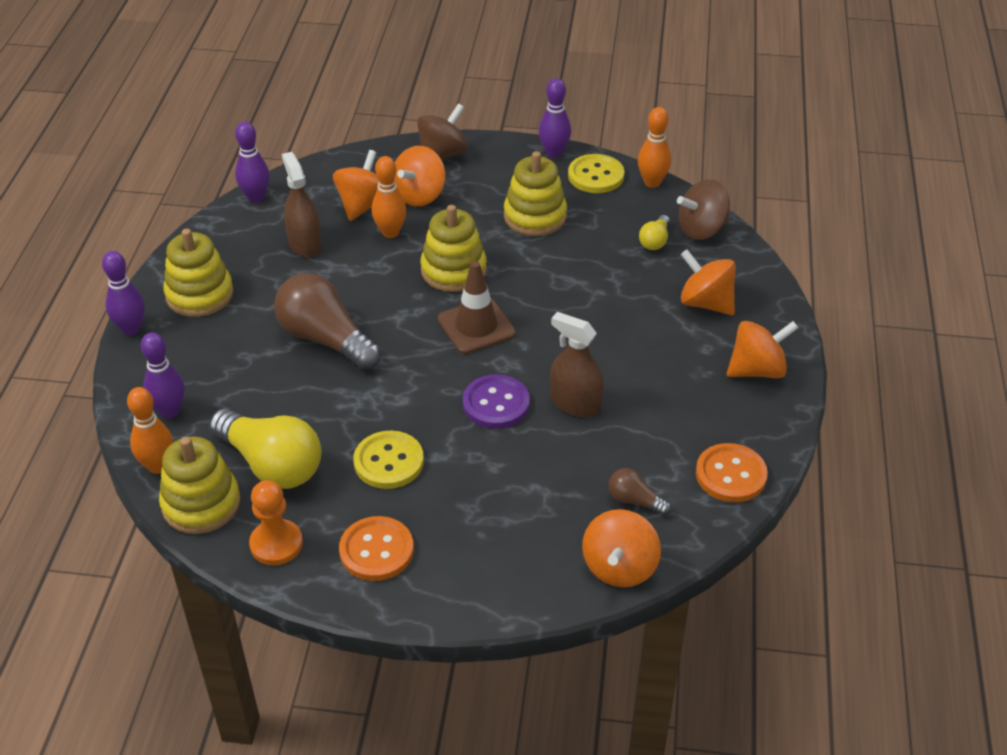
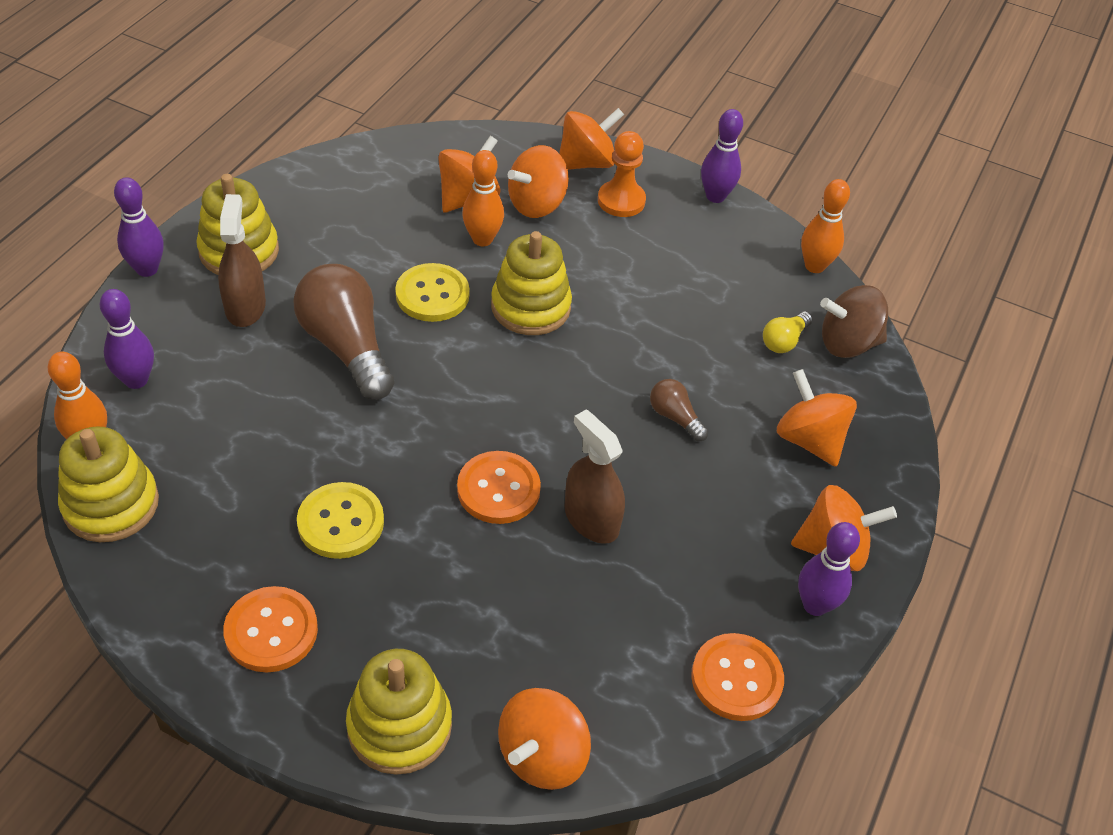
camera: 15 degrees right, 5 degrees up
(256, 197) = (357, 154): purple bowling pin -> purple bowling pin (815, 605)
(271, 464) = (210, 482): yellow light bulb -> none
(276, 544) = (165, 583): orange pawn -> orange pawn (621, 201)
(304, 244) = (381, 225): brown spray bottle -> brown spray bottle (245, 307)
(442, 155) = (586, 163): brown spinning top -> orange spinning top
(476, 326) = (523, 384): brown traffic cone -> none
(496, 403) = (498, 489): purple button -> orange button
(535, 216) = (656, 268): yellow stacking toy -> yellow stacking toy (399, 726)
(596, 176) = (751, 238): yellow button -> yellow button (432, 295)
(635, 500) = (602, 672): brown light bulb -> brown light bulb (675, 417)

